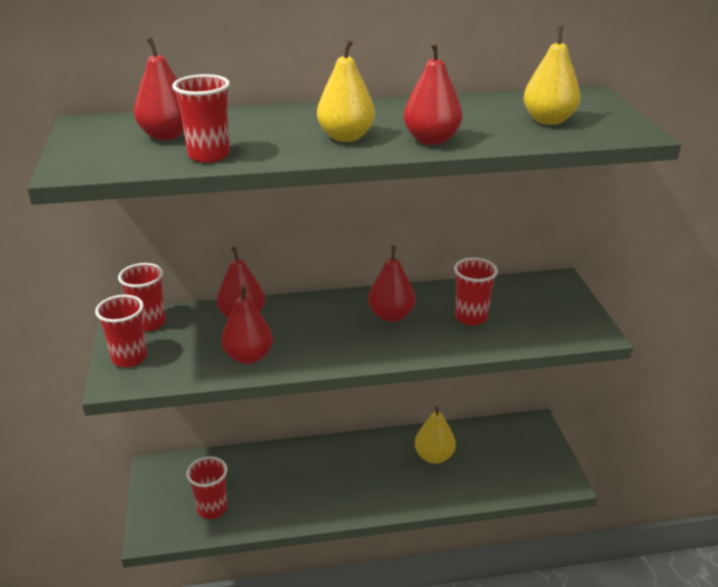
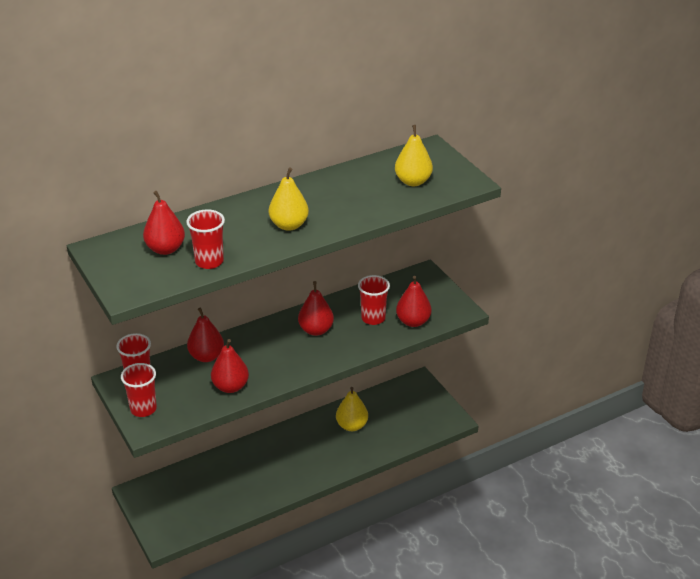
camera: 20 degrees left, 5 degrees up
(212, 508) = (201, 508): red cup -> none
(431, 140) = (346, 216): red pear -> red pear (413, 321)

